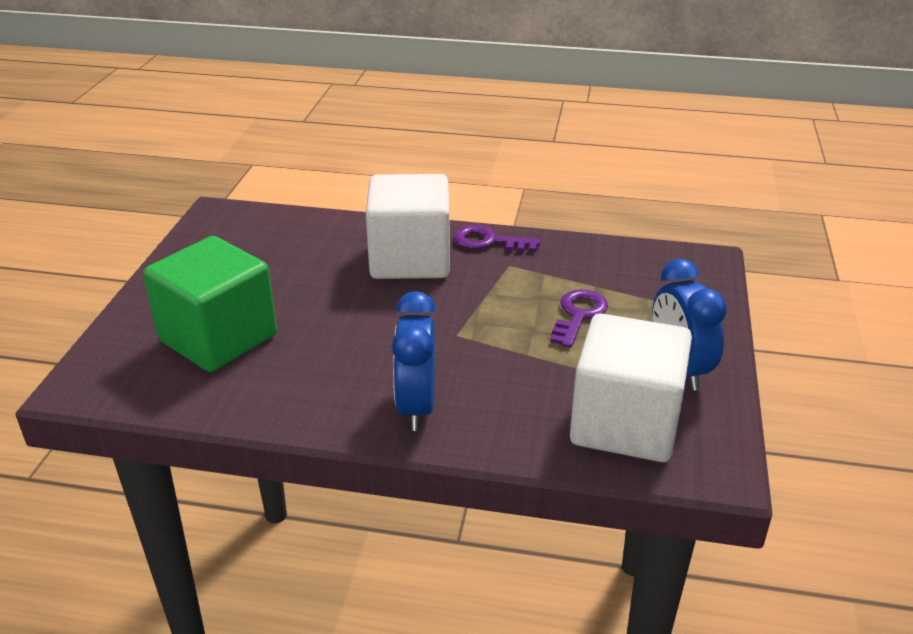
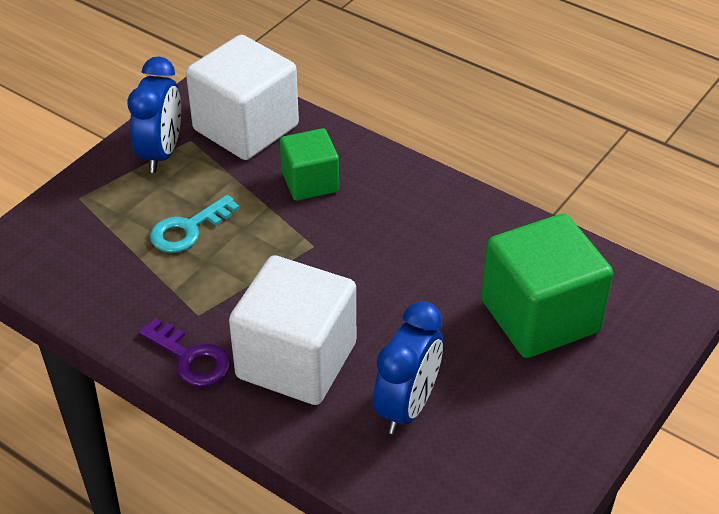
camera: 155 degrees left, 10 degrees up
(416, 407) = (391, 188): blue clock -> blue clock (407, 407)
(505, 388) = (310, 182): none -> green cube
(578, 315) = (188, 229): purple key -> turquoise key

